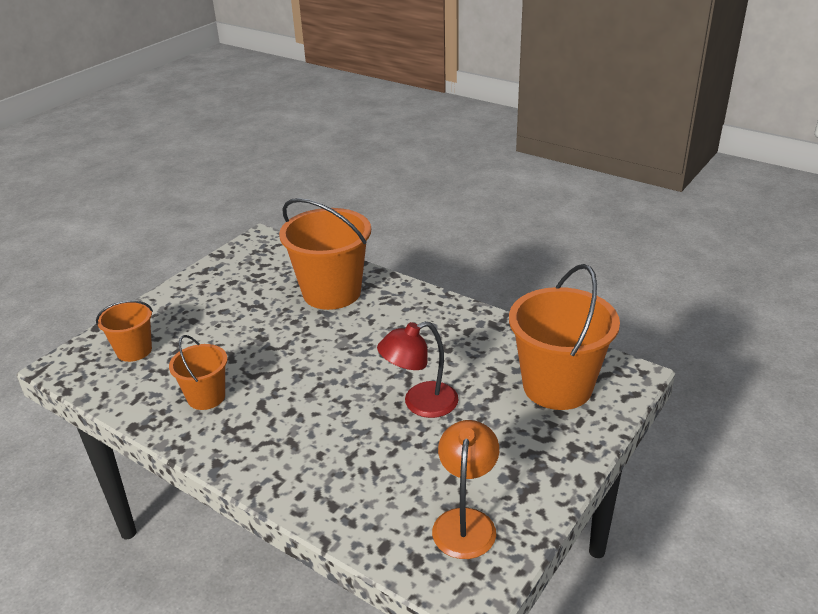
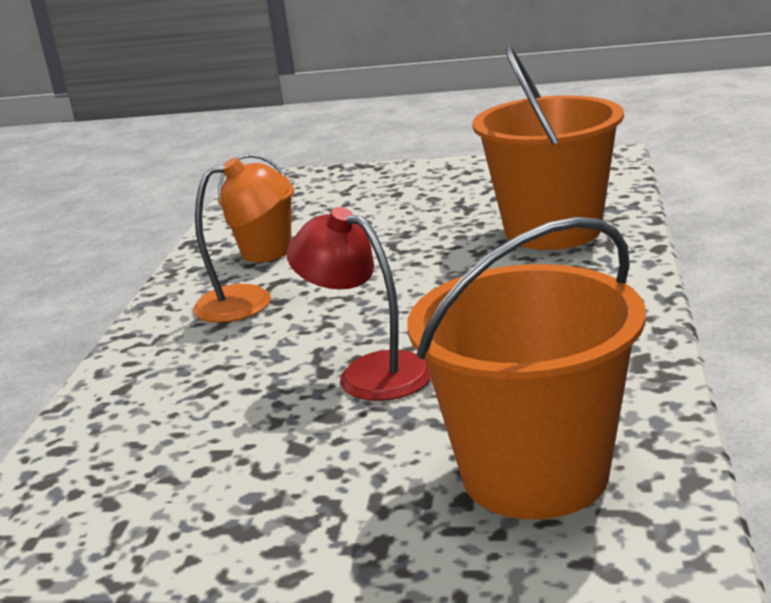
camera: 65 degrees right, 10 degrees down
(134, 350) = (313, 193): orange bucket -> none
(465, 522) = (134, 495): orange lamp -> orange lamp (250, 301)

